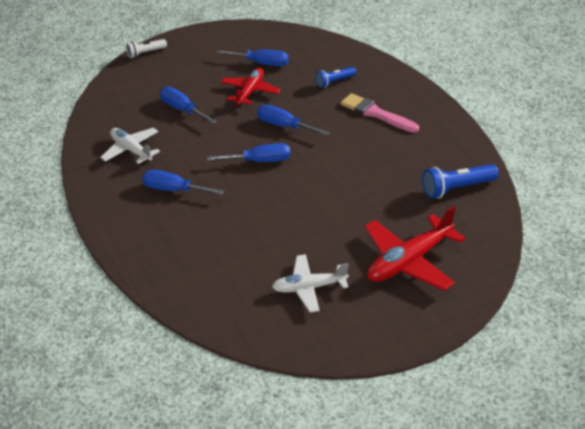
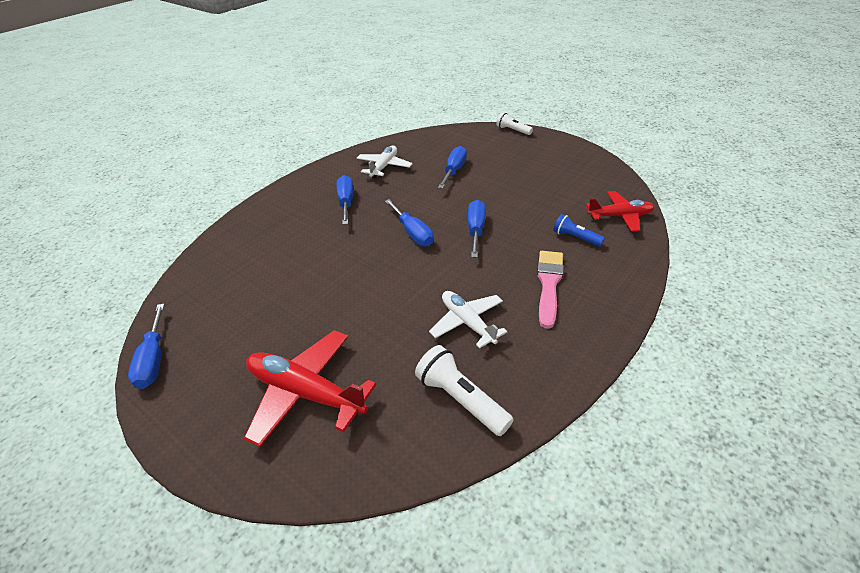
camera: 65 degrees right, 0 degrees up
(250, 92) = (510, 194): red plane -> red plane (619, 216)
(261, 63) = (559, 186): blue screwdriver -> blue screwdriver (153, 360)
(309, 288) = (241, 325): white plane -> white plane (467, 323)
(457, 188) = (460, 399): blue flashlight -> white flashlight

